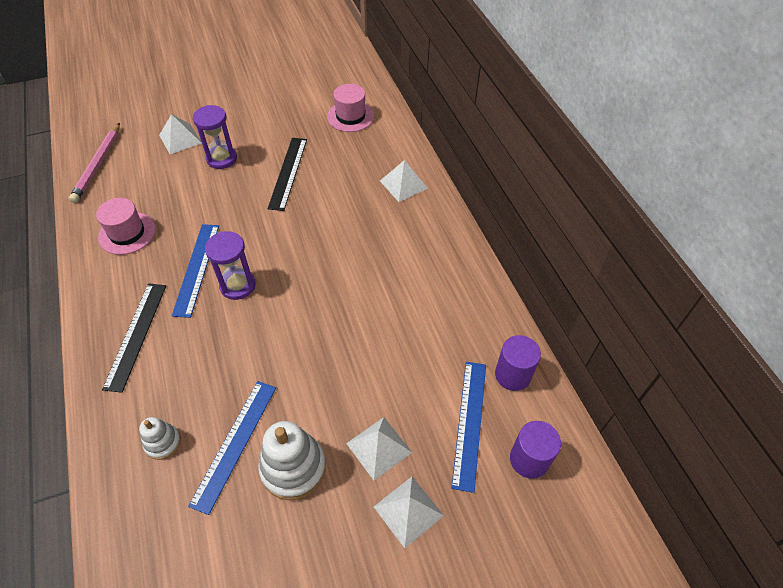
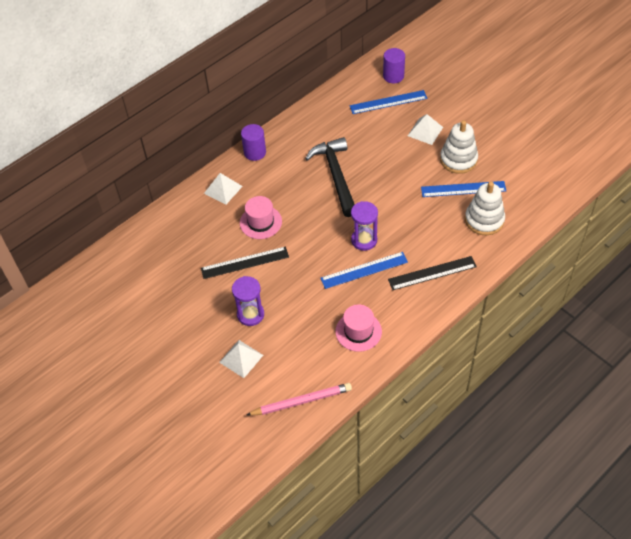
camera: 110 degrees left, 0 degrees up
(163, 442) = (484, 220): white stacking toy -> white stacking toy, size x1.79
(350, 116) = (158, 251): pink hat -> pink hat (260, 222)
(359, 297) = (336, 175): none -> black hammer
(408, 511) = (448, 110): white pyramid -> none
(512, 375) = (348, 94): purple cylinder -> purple cylinder (255, 152)

